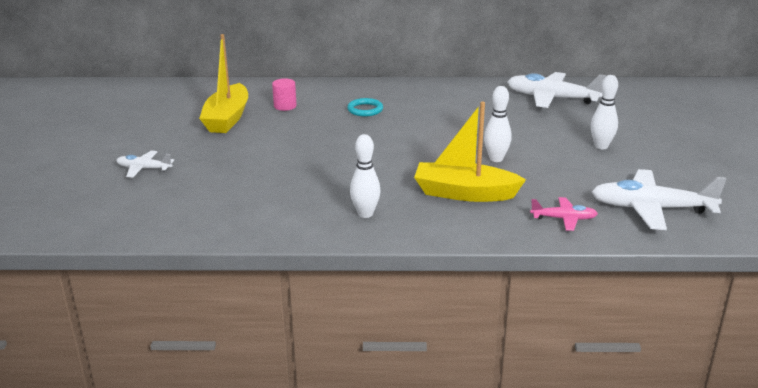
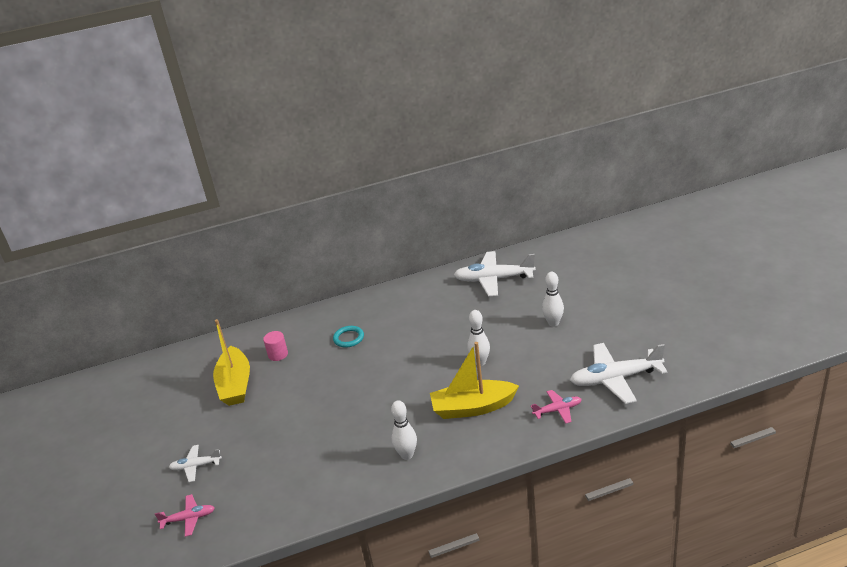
camera: 15 degrees left, 5 degrees up
(107, 206) = (189, 518): none -> pink plane

